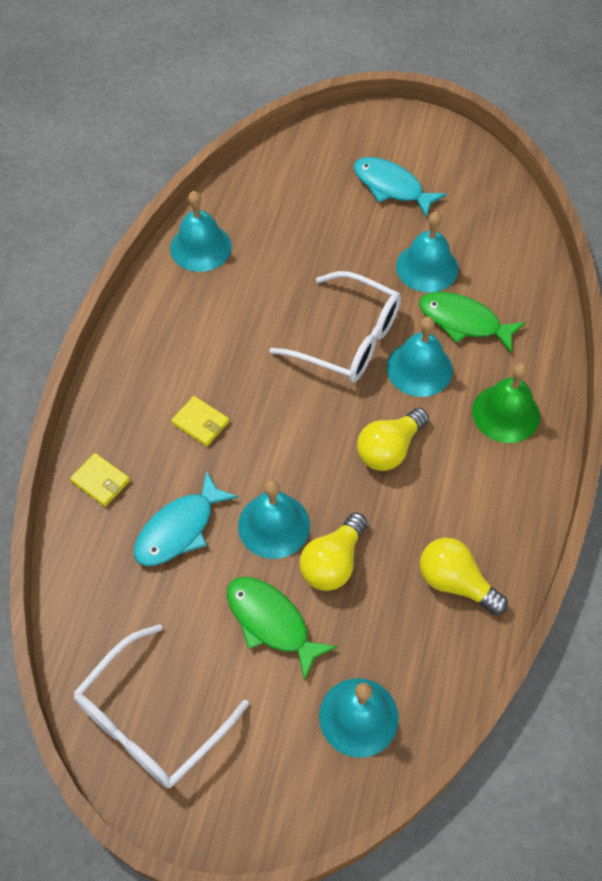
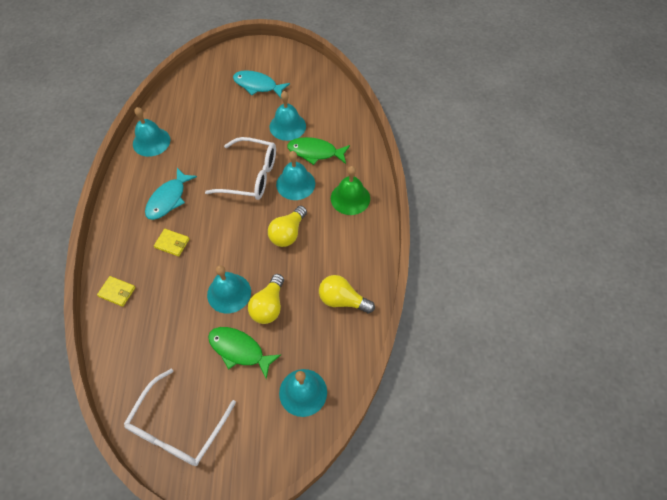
camera: 15 degrees left, 0 degrees up
(179, 529) = (172, 309): turquoise fish -> turquoise fish (168, 199)

